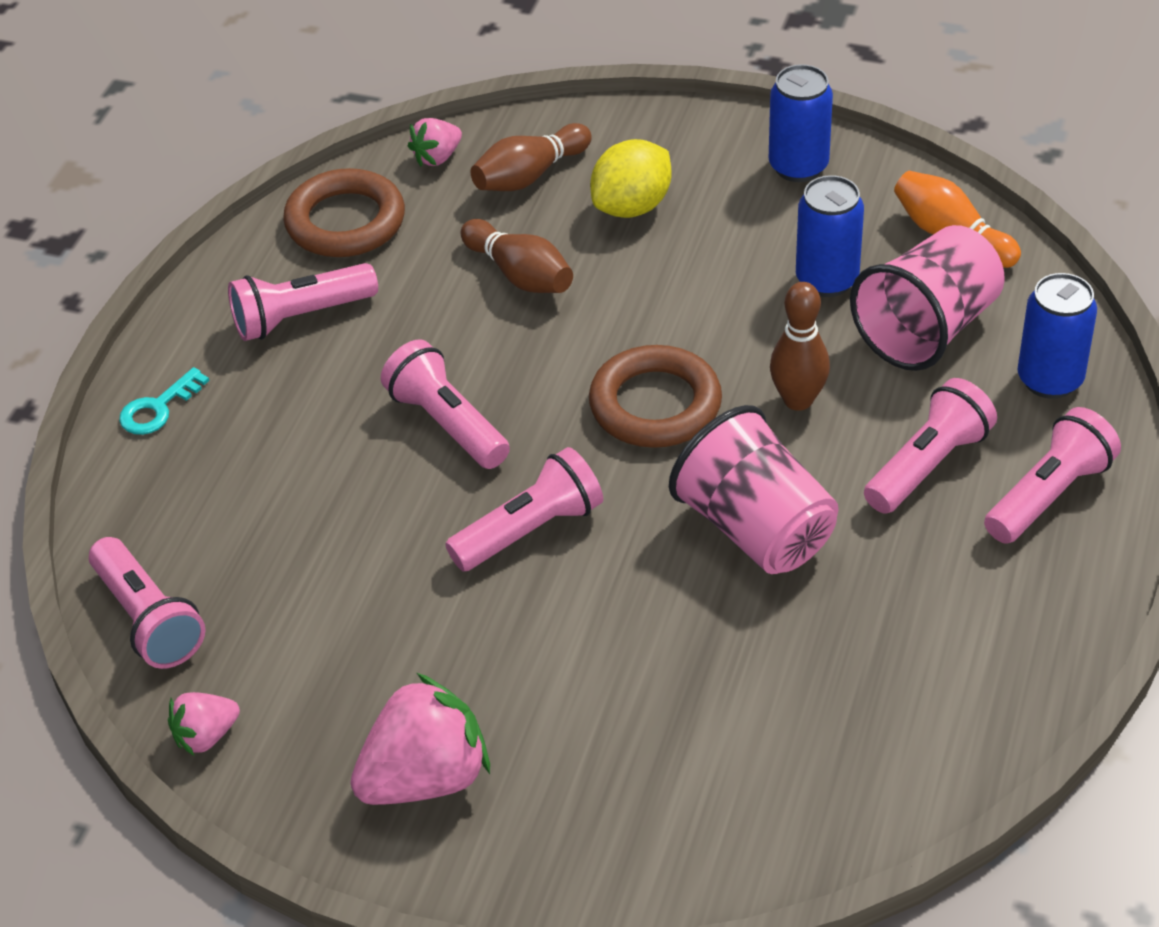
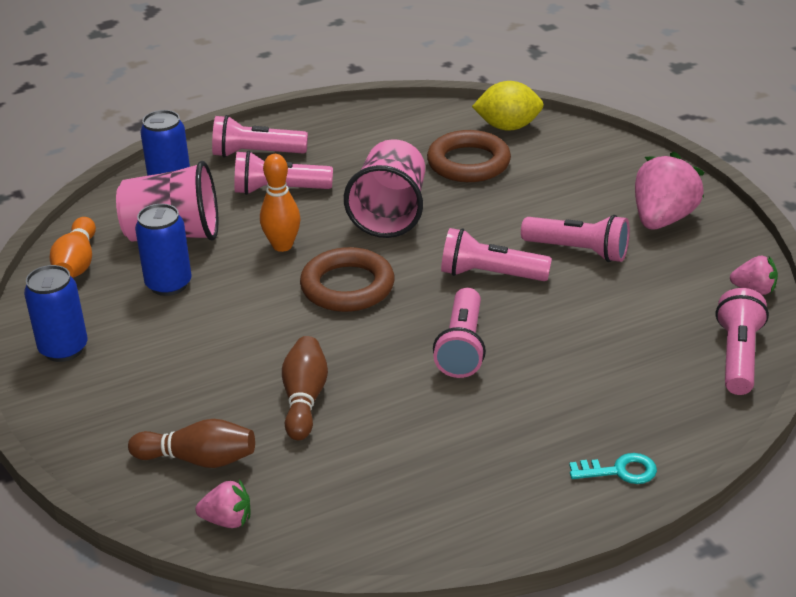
camera: 135 degrees left, 10 degrees down
(300, 317) = (464, 468): pink flashlight -> pink flashlight (578, 251)
(345, 222) = (350, 517): brown ring -> brown ring (468, 163)
(425, 778) = (662, 219): pink strawberry -> pink strawberry turned 105 degrees clockwise
(632, 206) = (181, 393): yellow lemon -> yellow lemon (508, 127)
(798, 400) = (282, 246): brown bowling pin -> orange bowling pin

